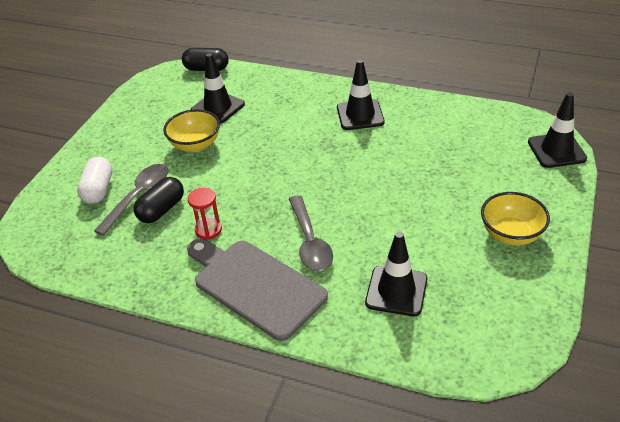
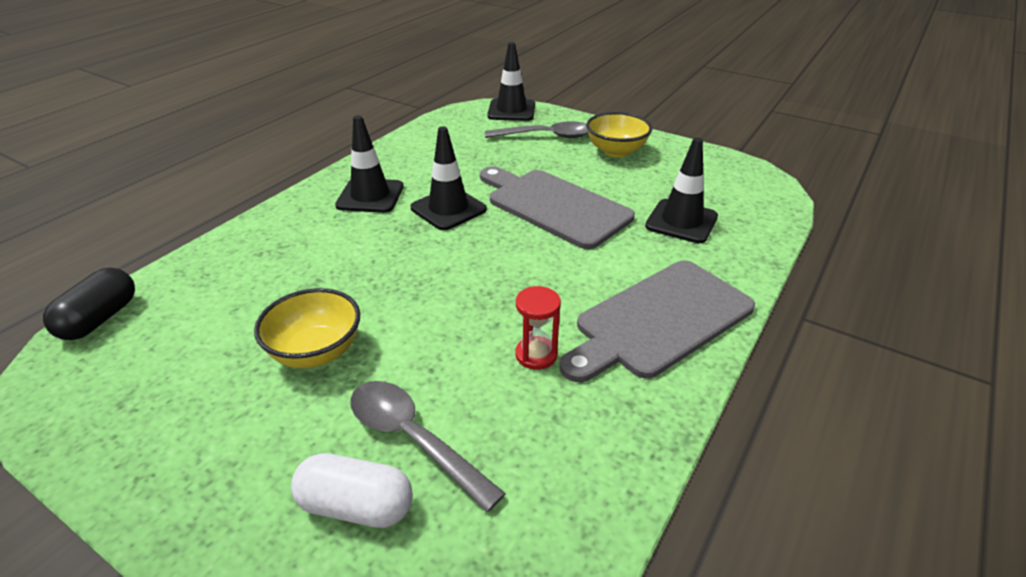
camera: 80 degrees left, 5 degrees down
(161, 210) = (465, 408): black capsule -> none
(218, 107) = (233, 316): black traffic cone -> black traffic cone (448, 209)
(310, 241) = (589, 266): grey spoon -> grey spoon (545, 136)
(388, 209) = (554, 206): none -> grey cutting board

